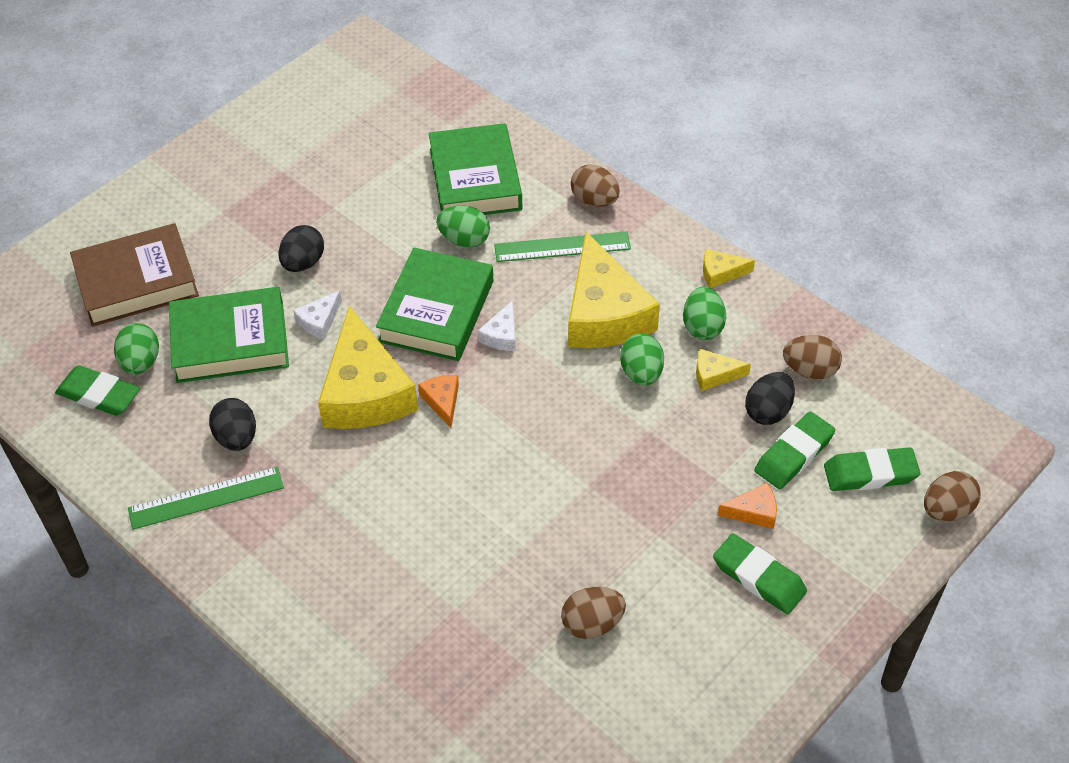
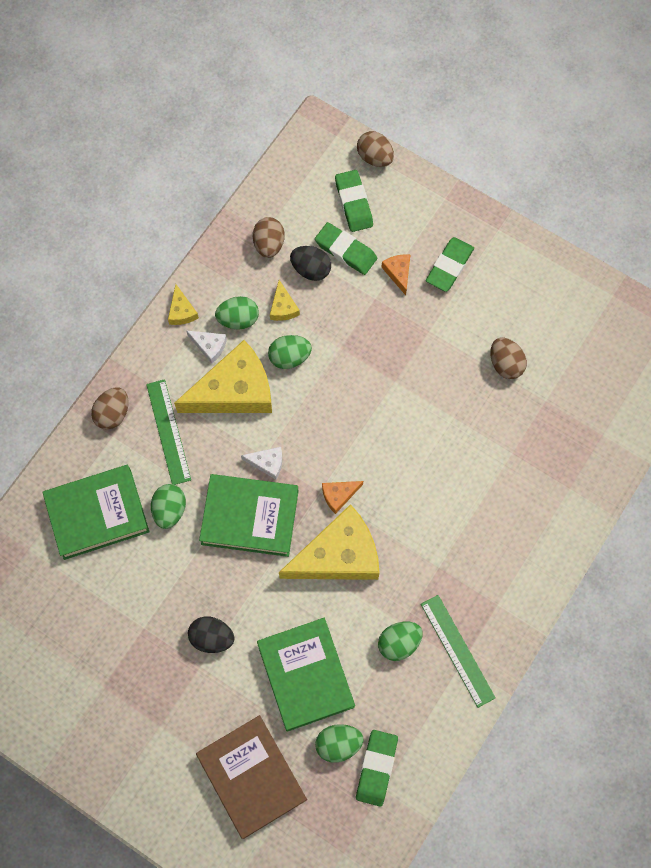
camera: 100 degrees left, 20 degrees up
(236, 438) = (399, 643): black egg -> green egg
(319, 321) = (273, 608): white cheese -> white cheese (209, 346)

